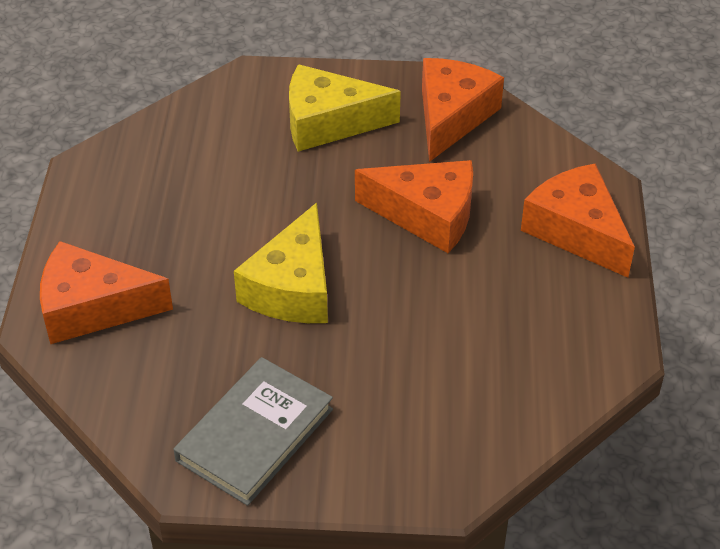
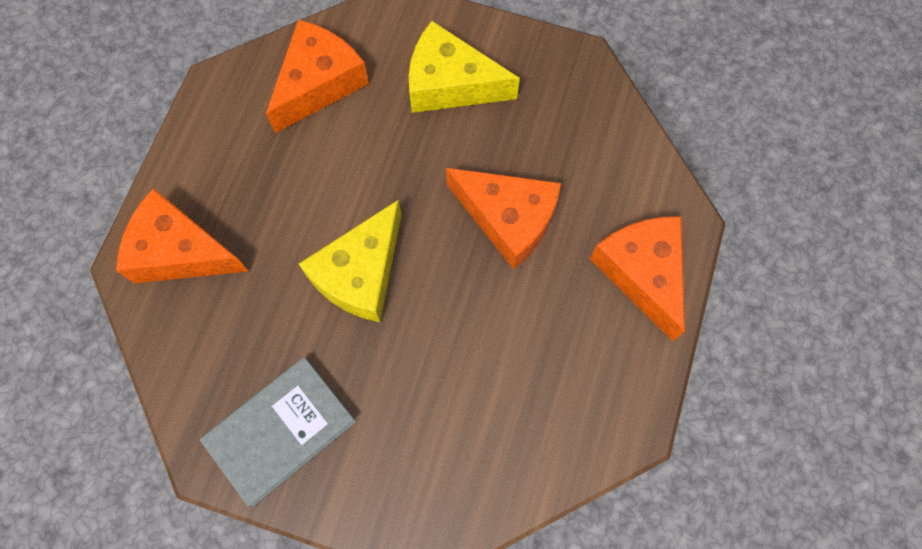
camera: 15 degrees right, 25 degrees up
(451, 116) = (568, 104): orange cheese -> orange cheese (319, 83)

